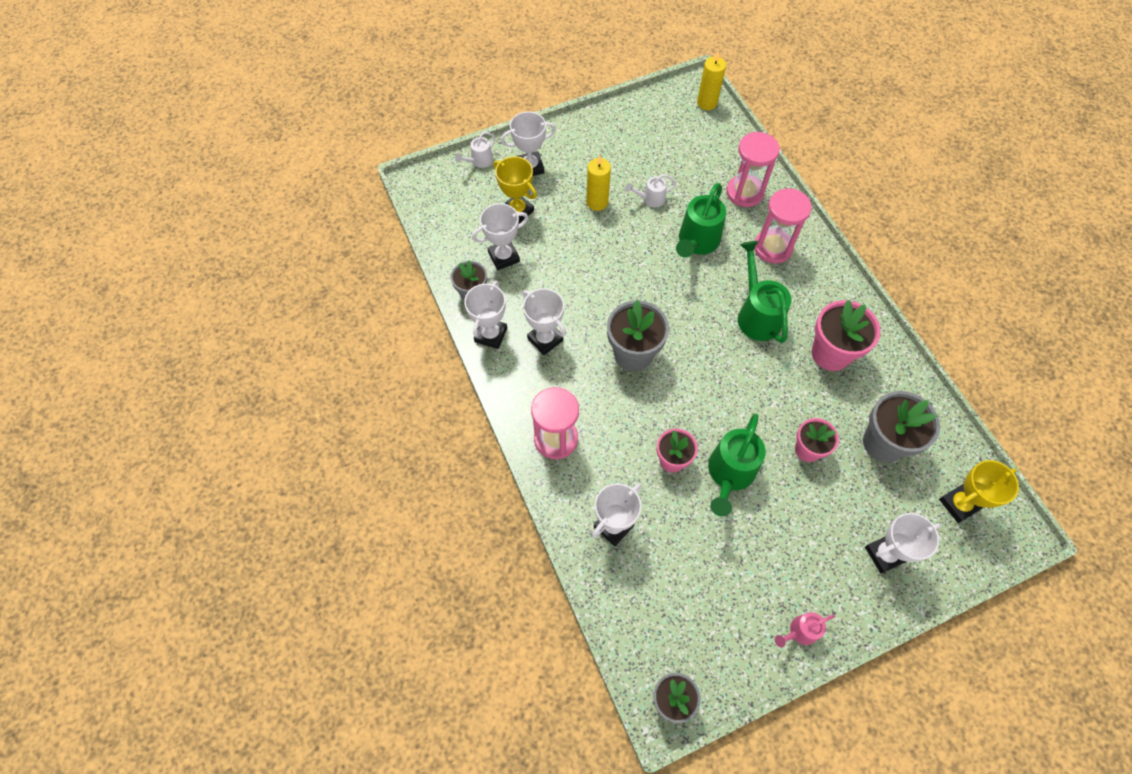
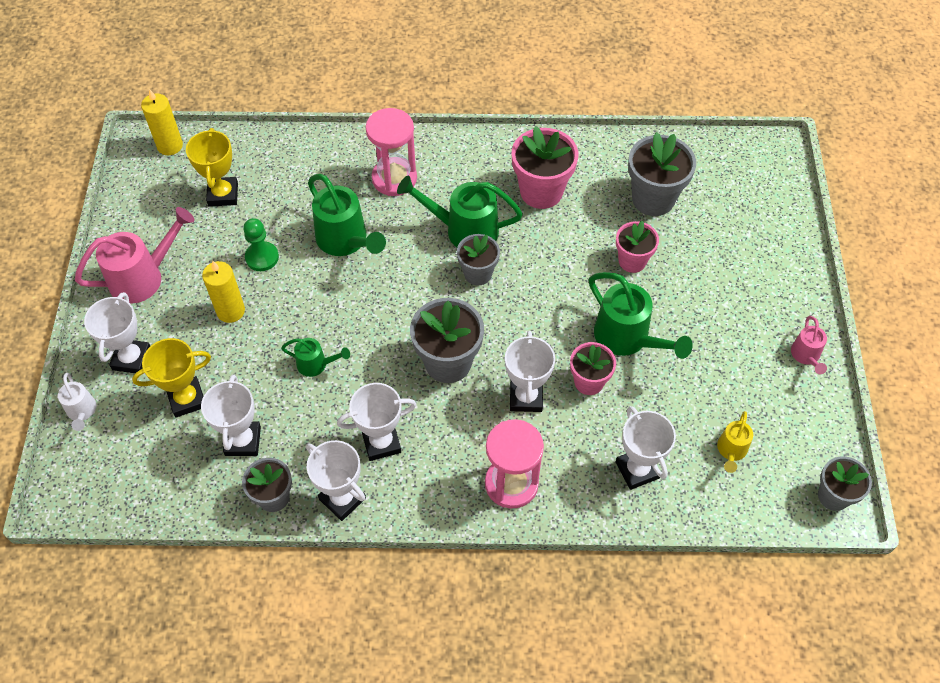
camera: 65 degrees left, 5 degrees down
(584, 272) = (316, 364): none -> green watering can
(594, 142) = (143, 277): none -> pink watering can
(650, 199) = (262, 257): white watering can -> green pawn
(669, 596) = (731, 451): none -> yellow watering can
(723, 341) = (478, 273): none -> grey flower pot
(744, 192) = (311, 169): pink hourglass -> none
(884, 554) = (759, 254): white trophy -> white trophy (526, 397)
(958, 504) = (736, 175): yellow trophy -> yellow trophy (223, 194)

